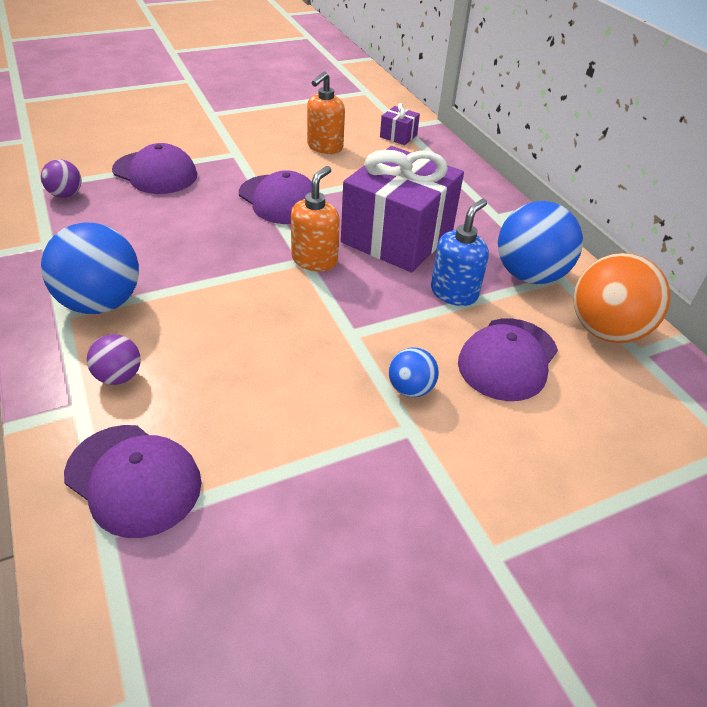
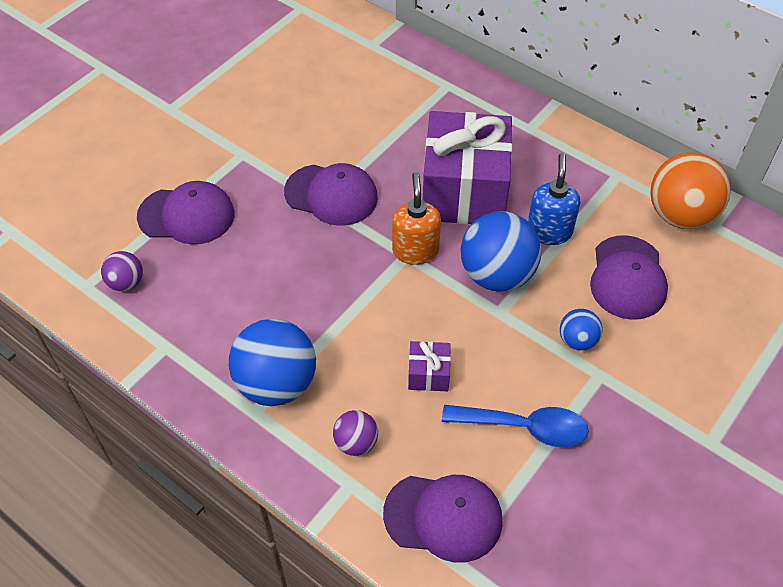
camera: 25 degrees left, 10 degrees up
(289, 439) = (524, 427): none -> blue spoon
(324, 147) = (320, 107): orange soap dispenser -> none
(398, 136) = (377, 61): purple gift -> purple gift (428, 374)
(529, 275) = (594, 184): blue ball -> blue ball (497, 275)

